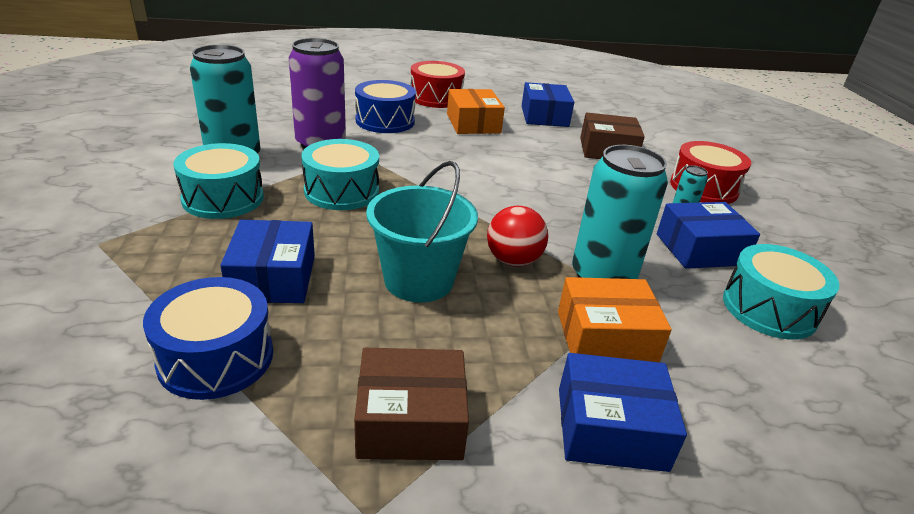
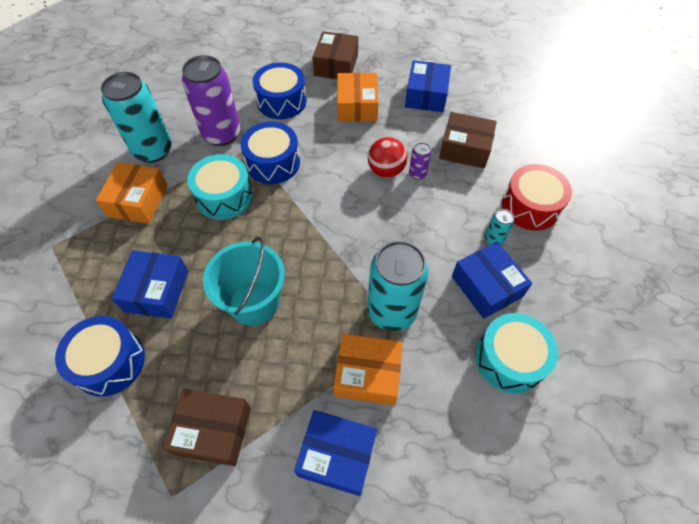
camera: 15 degrees right, 25 degrees up
(223, 198) = (138, 201): turquoise drum -> orange box
(393, 164) = (273, 163): none -> blue drum
(436, 98) = (336, 65): red drum -> brown box
(513, 260) = (330, 287): red ball -> red ball (386, 170)
(567, 168) = (417, 174): none -> purple can
(700, 249) = (486, 286): blue box -> blue box turned 60 degrees clockwise

